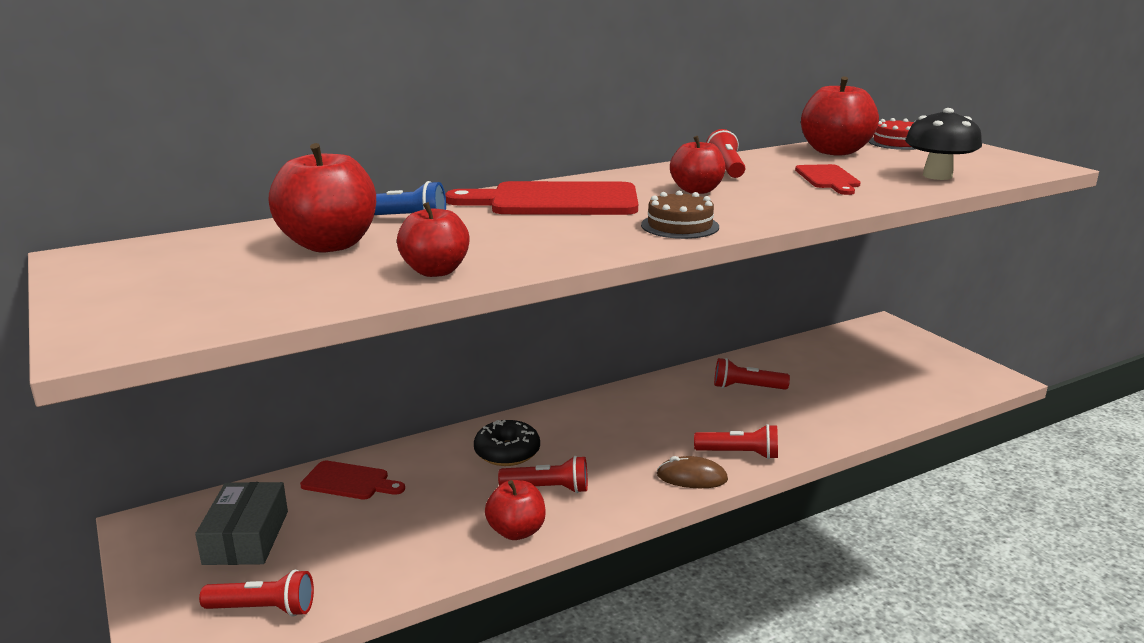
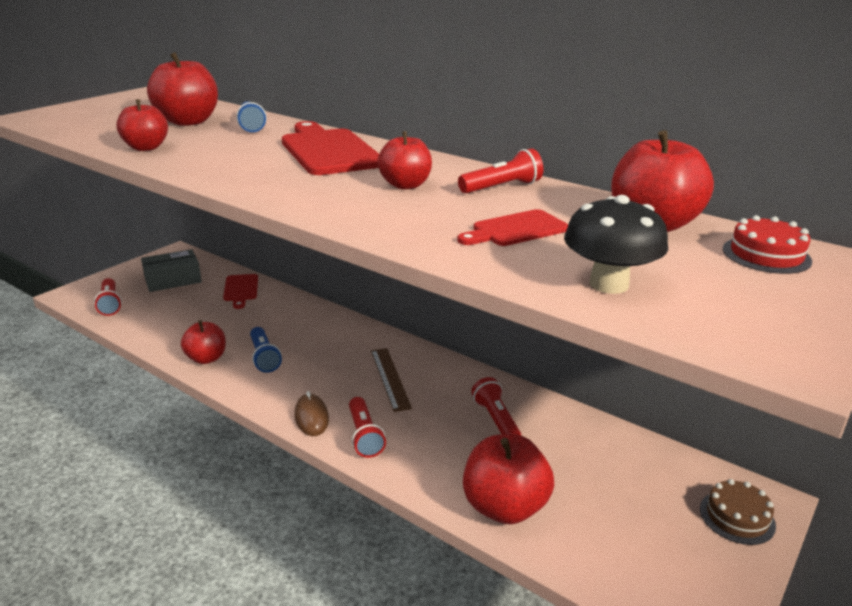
camera: 65 degrees right, 5 degrees up
(507, 452) = (304, 330): black donut -> none
(548, 489) = (264, 357): red flashlight -> blue flashlight
(647, 421) = (390, 378): none -> brown ruler
(680, 226) = (288, 191): brown cake -> brown cake (737, 517)
(864, 412) = (504, 507): none -> red apple

